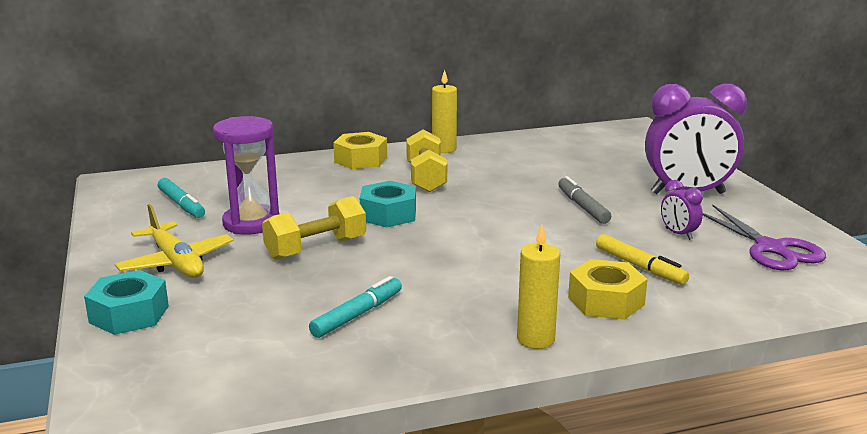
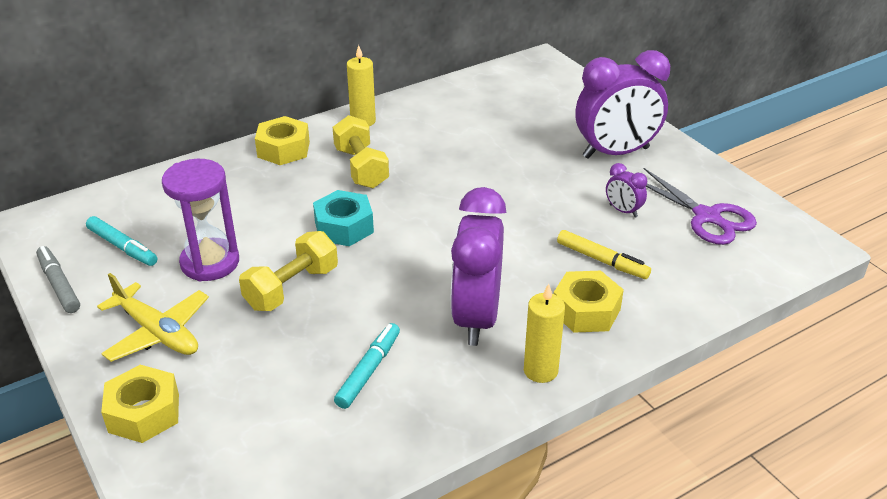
camera: 15 degrees left, 15 degrees up
(129, 314) = (144, 413): turquoise nut -> yellow nut
(486, 291) = (476, 318): none -> purple clock
(582, 207) = (526, 186): grey marker -> grey marker (59, 285)

